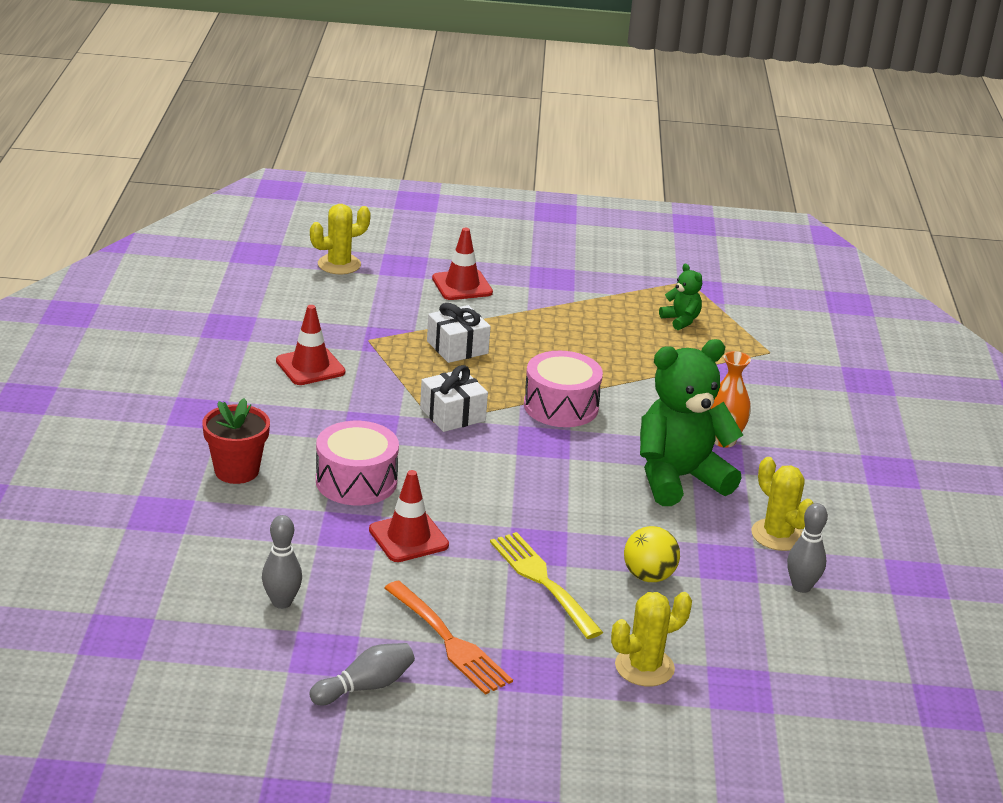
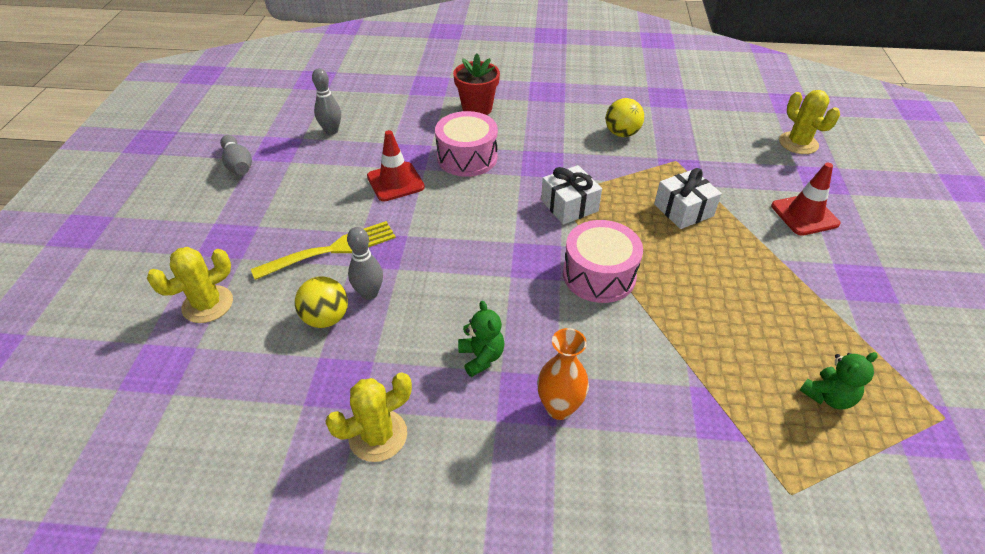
camera: 95 degrees right, 15 degrees up
(310, 367) = (621, 133): red traffic cone -> yellow ball
(448, 641) = (272, 200): orange fork -> none
(644, 667) = (208, 304): yellow cactus -> yellow cactus turned 75 degrees clockwise
(678, 478) = (481, 357): green teddy bear -> green teddy bear, size x0.45
(801, 587) = (286, 444): grey bowling pin -> grey bowling pin (369, 293)

